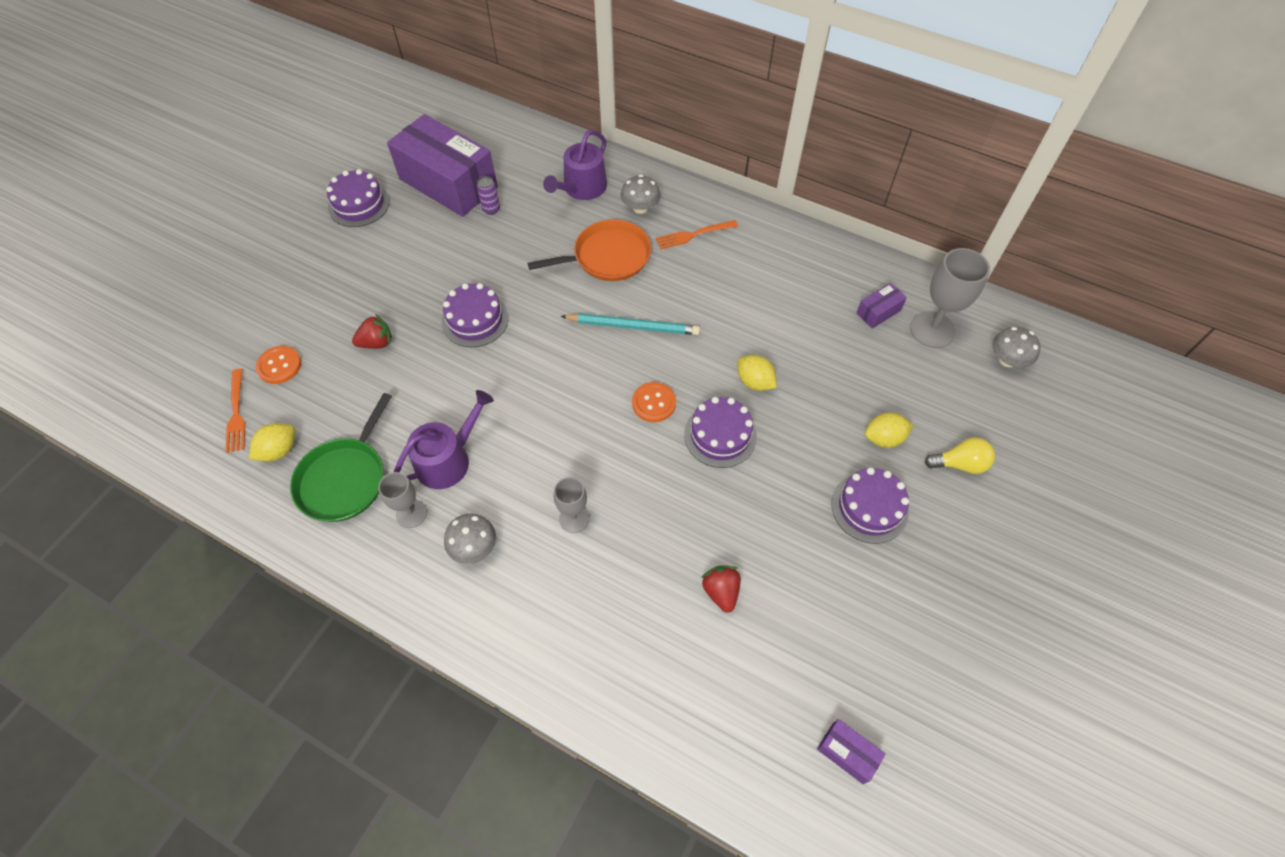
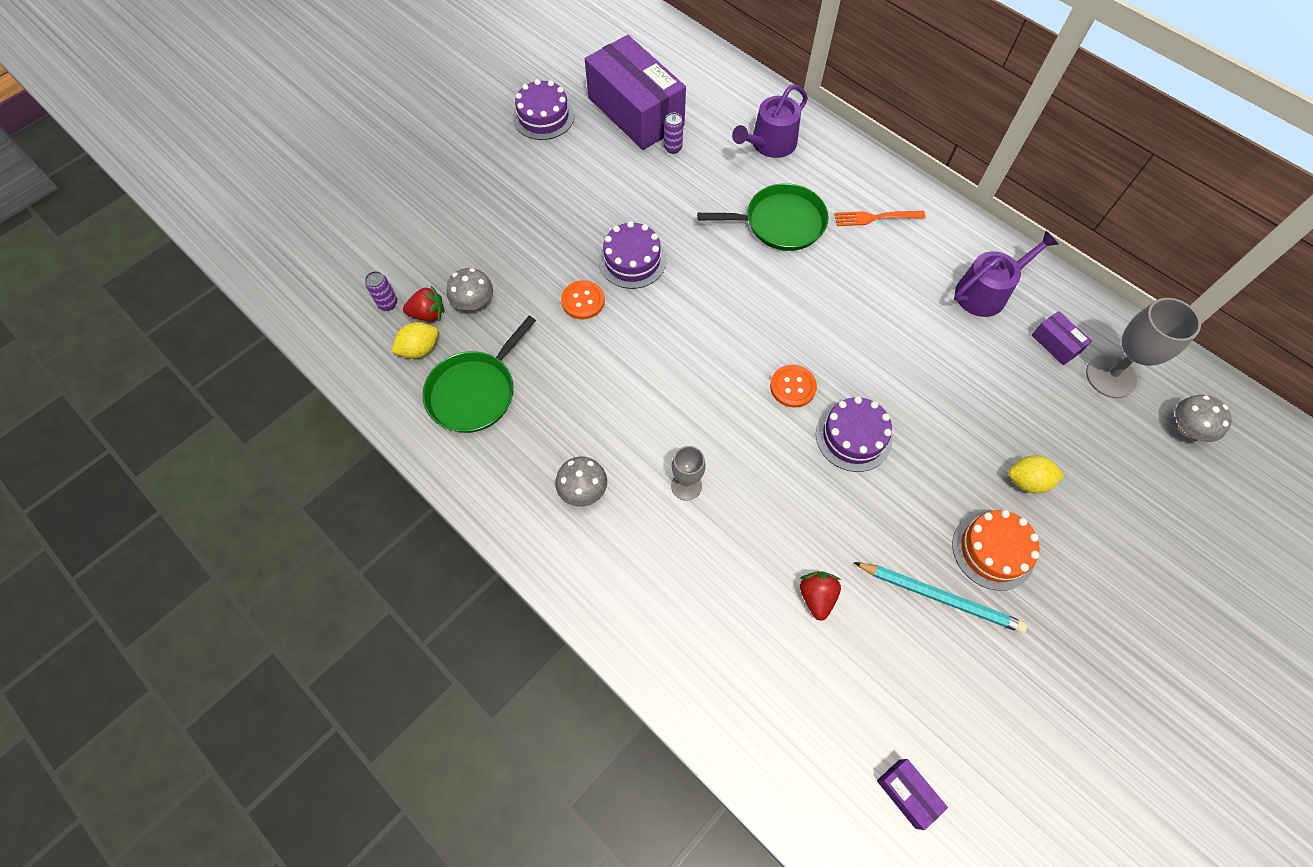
camera: 15 degrees right, 5 degrees up
(236, 413) = (388, 303): orange fork -> purple can
(279, 366) = (436, 265): orange button -> orange button (583, 301)
(377, 343) = (532, 263): red strawberry -> red strawberry (428, 314)
(411, 513) = (530, 441): grey goblet -> none
(448, 459) = (577, 396): purple watering can -> purple watering can (986, 292)
(607, 257) = (780, 223): orange pan -> green pan
(633, 326) = (790, 302): turquoise pencil -> turquoise pencil (940, 597)
(640, 208) = (826, 177): grey mushroom -> grey mushroom (474, 302)
(754, 382) = (903, 389): yellow lemon -> none
(869, 507) = (993, 550): purple cake -> orange cake
(878, 312) = (1055, 344): purple box -> purple box turned 75 degrees clockwise
(960, 464) = (1103, 528): yellow light bulb -> none

